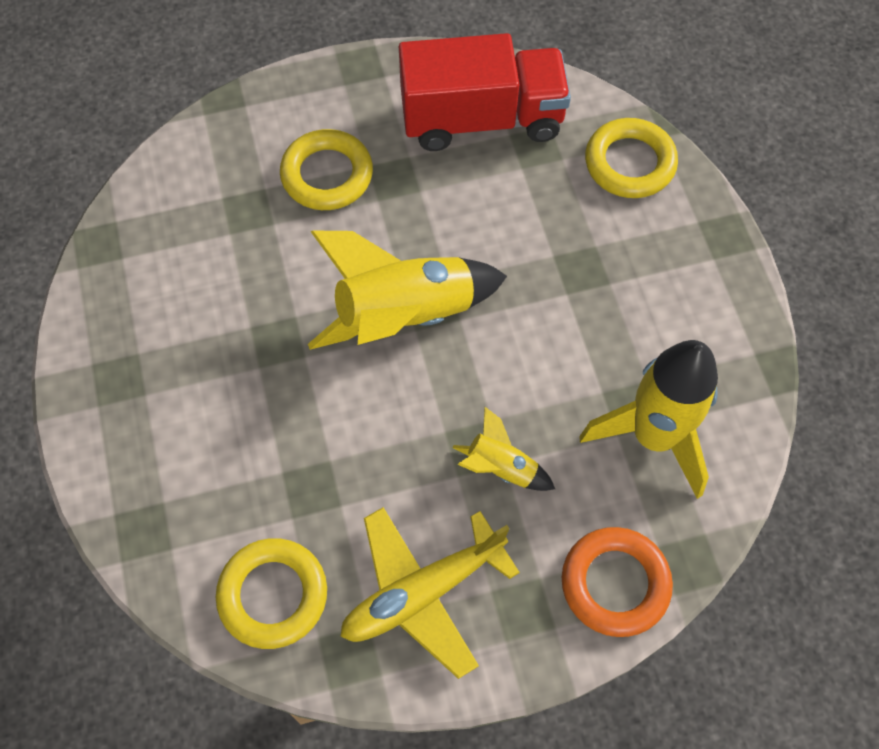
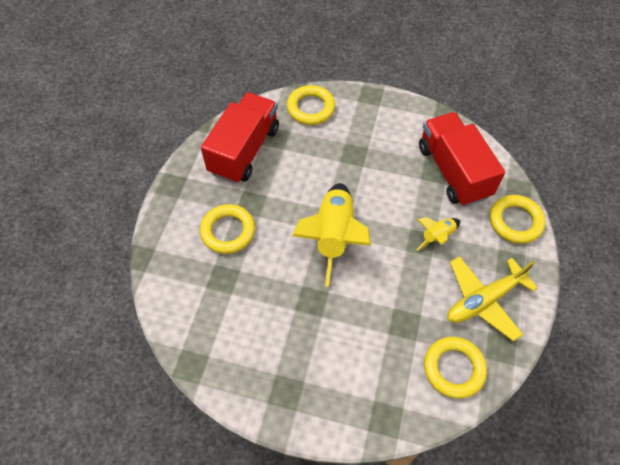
camera: 60 degrees left, 5 degrees down
(423, 592) = (484, 300): yellow plane -> yellow plane turned 60 degrees clockwise
(615, 583) = (515, 221): orange ring -> yellow ring
(653, 436) = (453, 171): yellow rocket -> red truck

